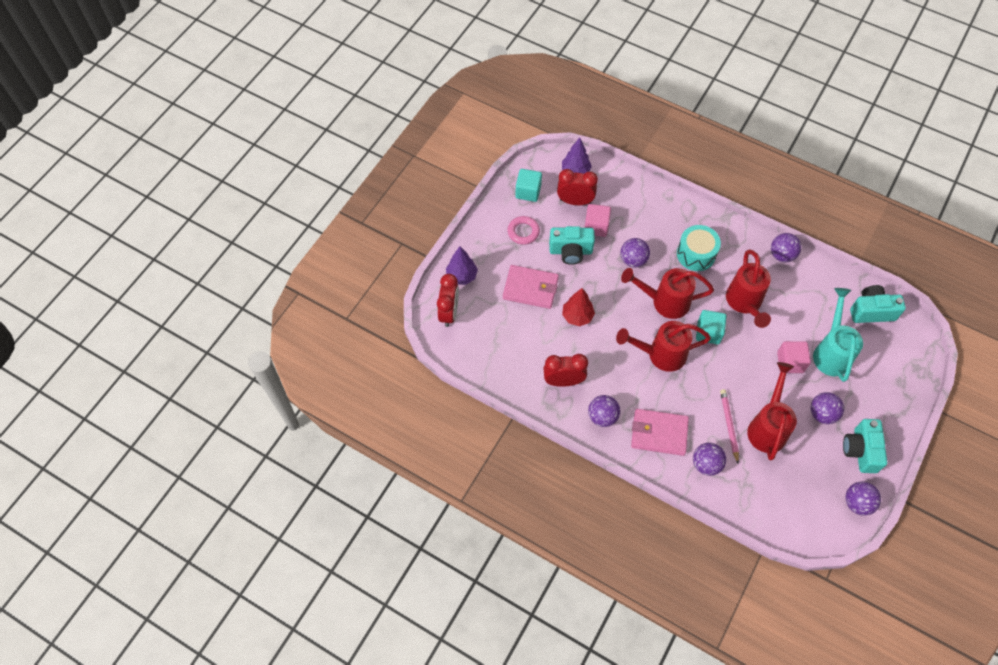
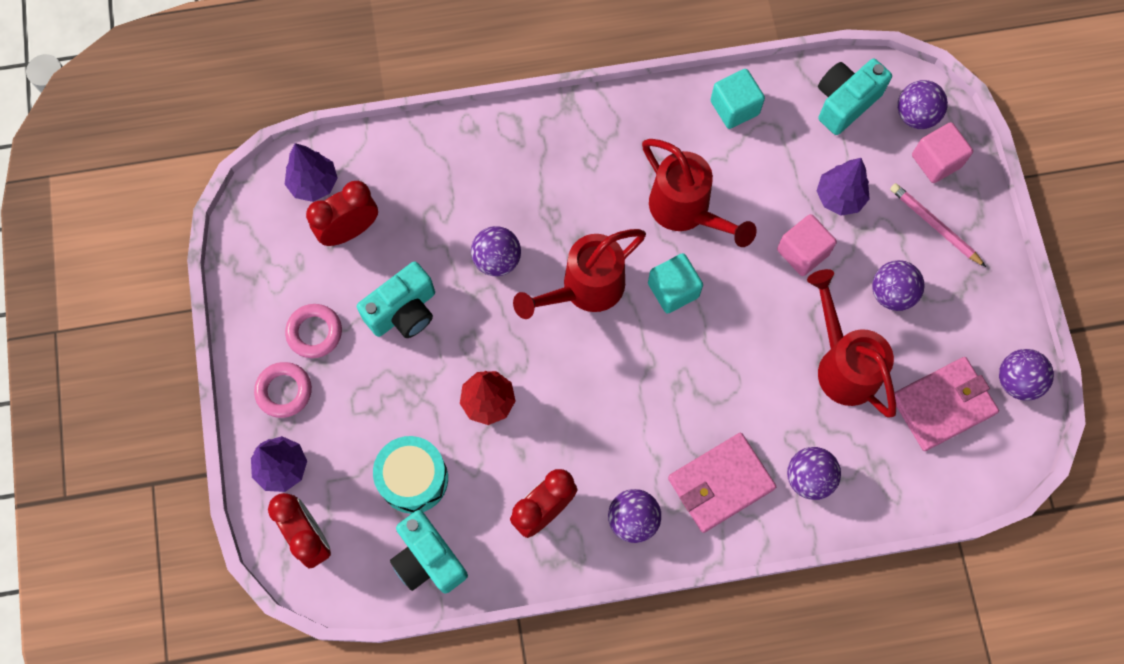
camera: 40 degrees left, 10 degrees up
(489, 246) = (284, 391): none -> pink ring
(528, 192) = (272, 265): turquoise cube -> turquoise cube (734, 107)
(530, 288) = (393, 410): pink wallet -> pink wallet (943, 405)
(596, 226) = (408, 247): pink cube -> pink cube (936, 161)
(660, 354) = (637, 370): red watering can -> none
(696, 254) = (571, 187): turquoise drum -> turquoise drum (413, 479)
(729, 425) = (796, 400): pink pencil -> pink pencil (934, 225)
(782, 255) = (680, 105): purple ball -> purple ball (916, 115)
(831, 351) = (839, 197): turquoise watering can -> purple tree
(860, 450) = (970, 307): turquoise camera -> turquoise camera (428, 559)

